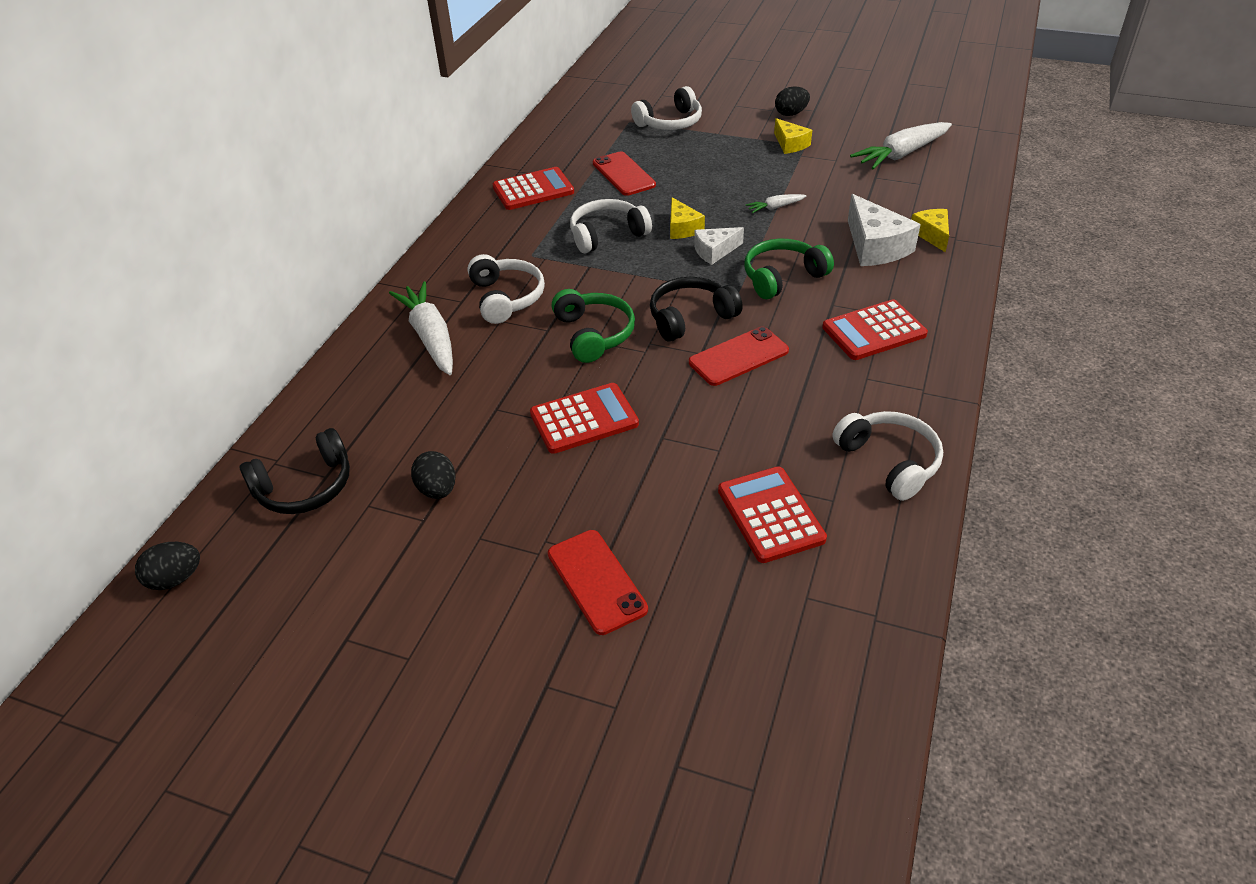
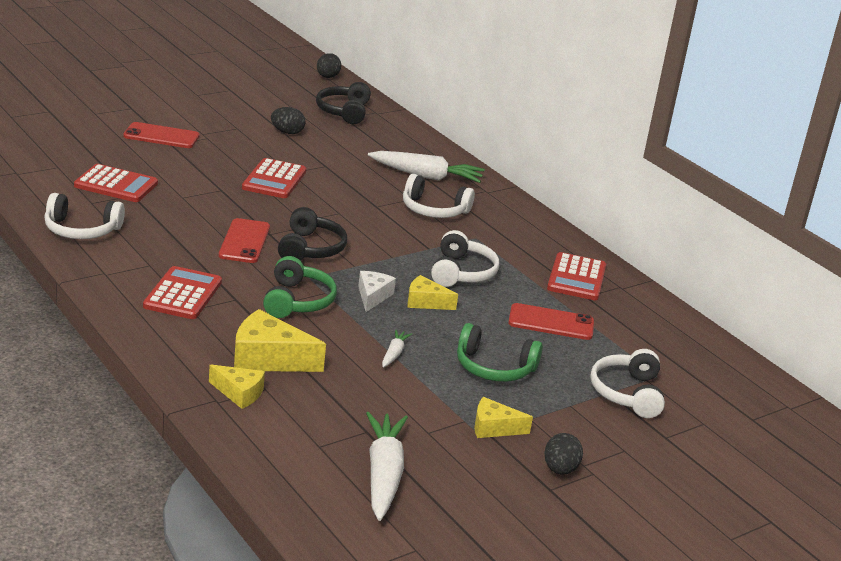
camera: 120 degrees right, 15 degrees down
(594, 334) = (347, 215): green headphones -> green headphones (494, 367)
(875, 246) = (268, 358): white cheese -> yellow cheese

